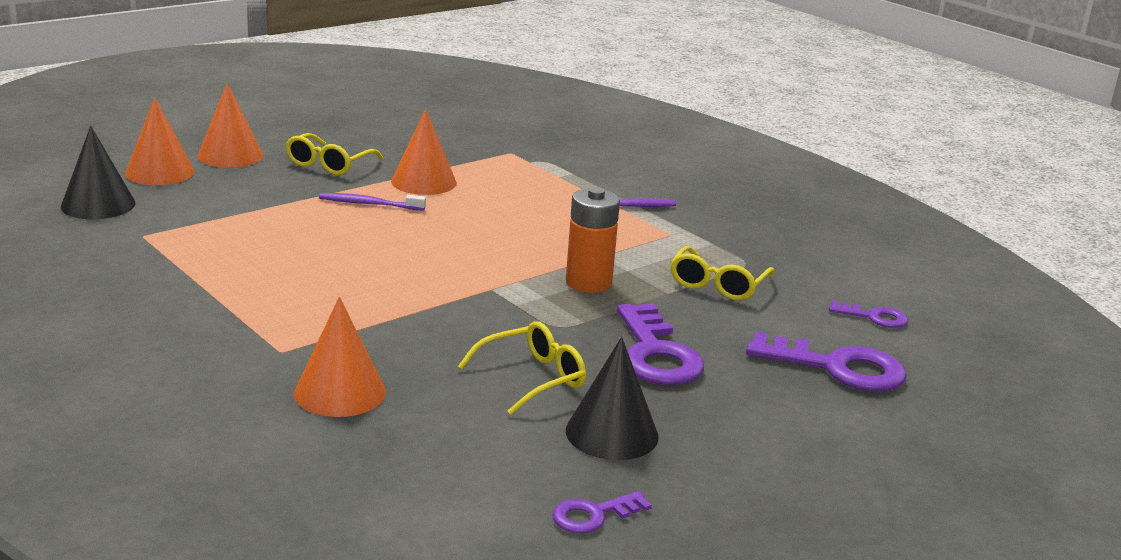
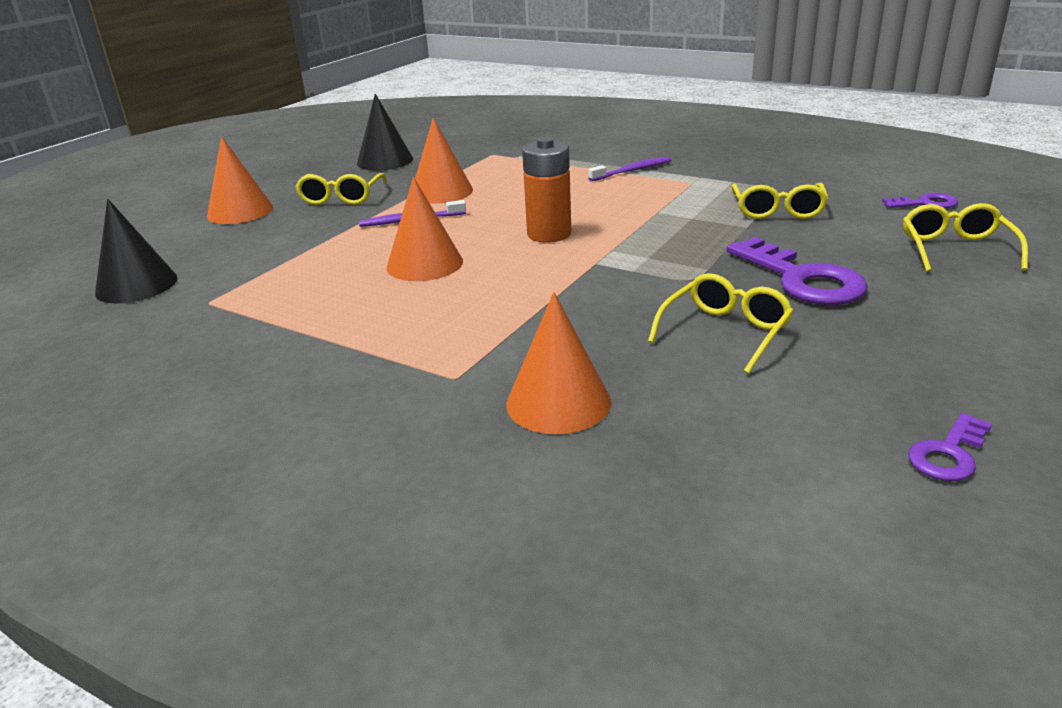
camera: 15 degrees left, 5 degrees up
(160, 172) = (180, 241): orange cone -> orange cone (424, 264)
(588, 283) = (673, 236): orange battery -> orange battery (549, 234)
(612, 433) = (858, 363): black cone -> black cone (385, 161)
(837, 367) = (955, 249): purple key -> yellow glasses

